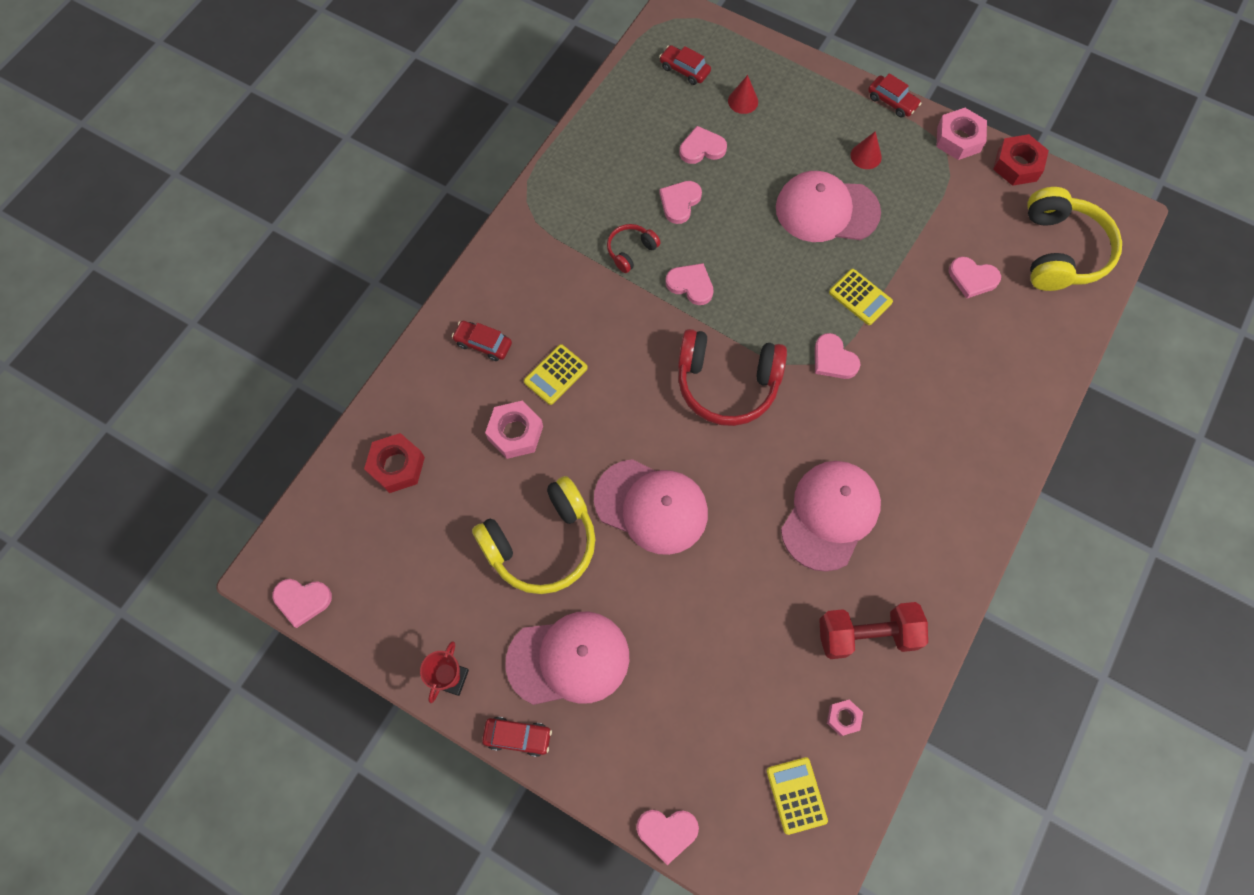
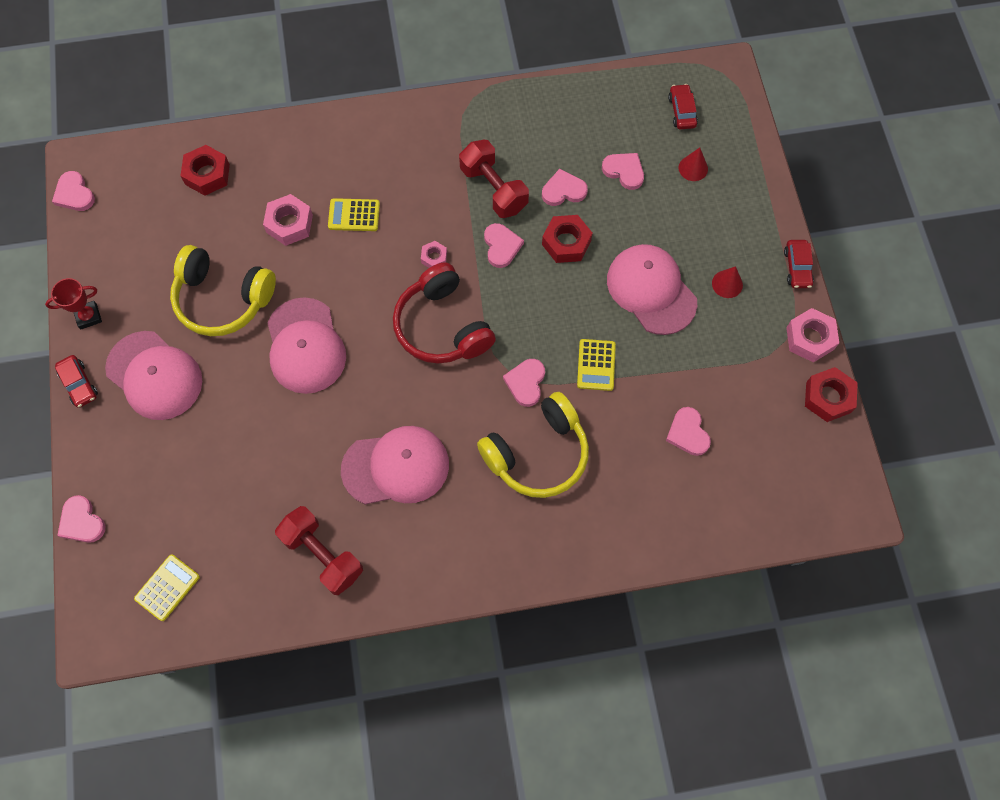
camera: 50 degrees right, 0 degrees up
(483, 344) = (338, 155): red car -> none
(631, 251) = (493, 189): red headphones -> red dumbbell
(730, 236) = (566, 243): none -> red nut
(843, 718) = (247, 581): pink nut -> pink nut (434, 257)
(1060, 251) = (776, 482): yellow headphones -> yellow headphones (537, 454)

